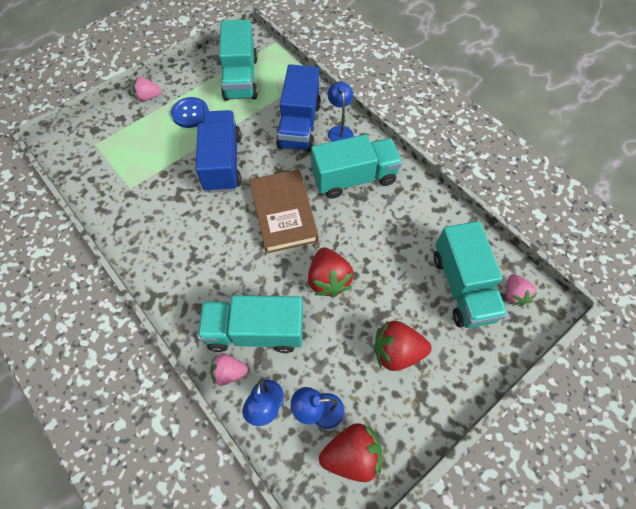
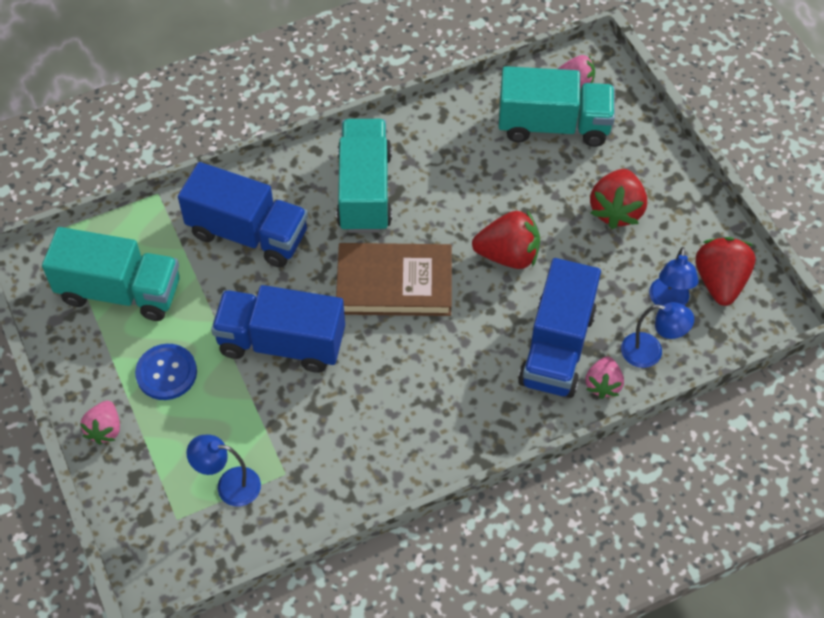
camera: 75 degrees left, 5 degrees down
(255, 331) = (557, 347): turquoise truck -> blue truck
(339, 131) = (278, 188): blue lamp -> blue lamp (229, 485)

